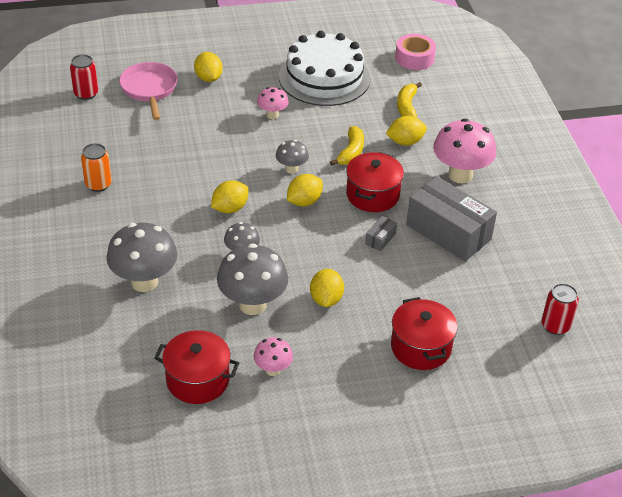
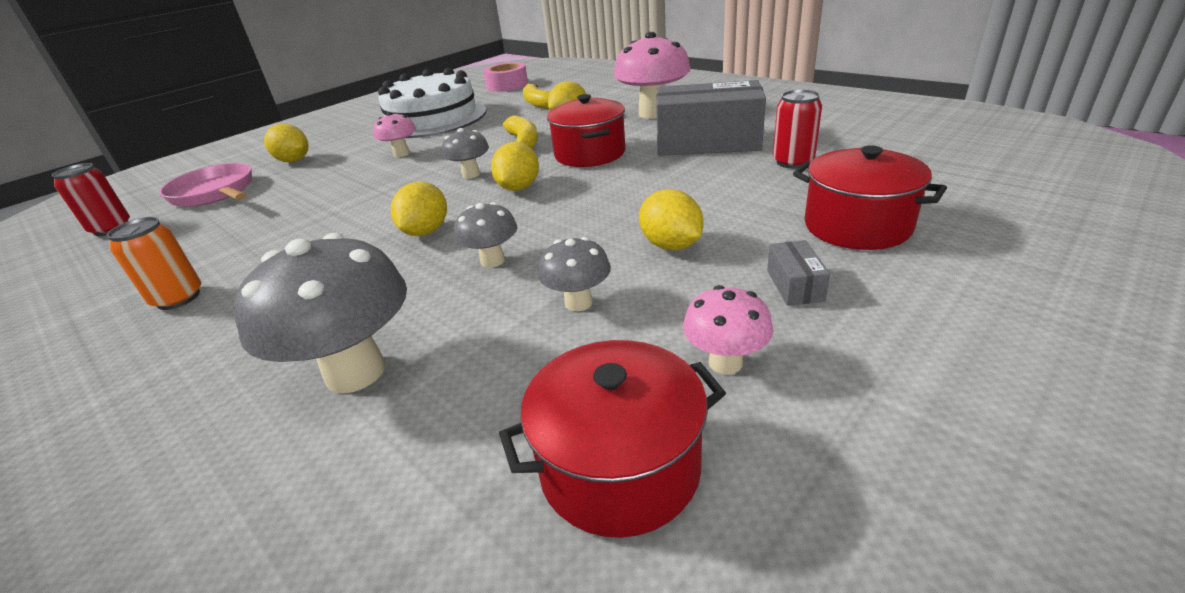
camera: 30 degrees left, 10 degrees down
(252, 304) = (578, 302): grey mushroom -> grey mushroom, size x0.53
(380, 239) = (649, 174): grey box -> grey box (794, 285)
(555, 326) = (930, 147): red can -> red can (793, 162)

